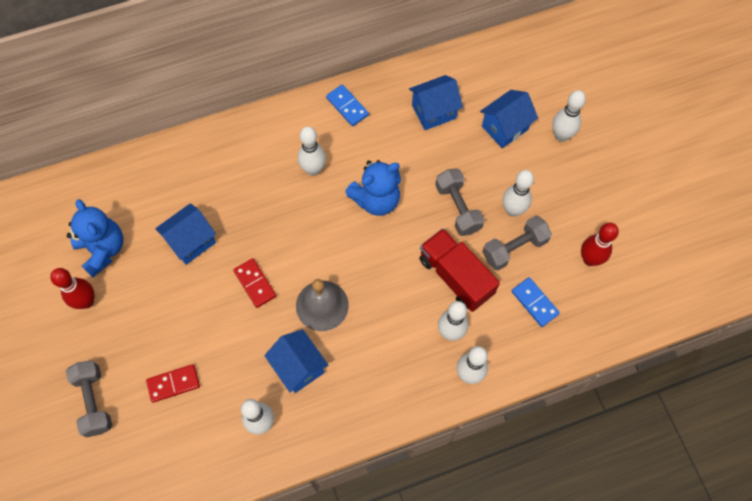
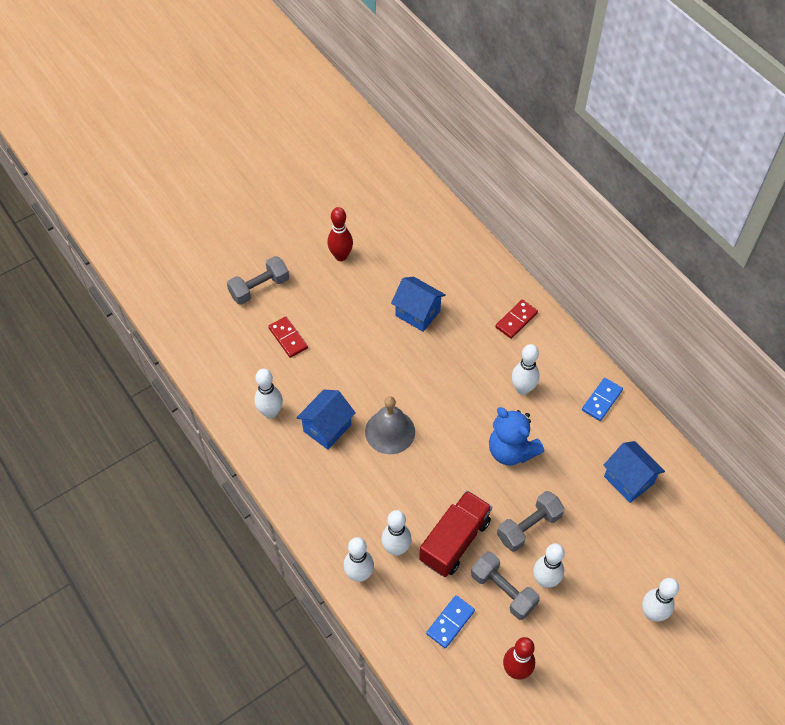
camera: 75 degrees right, 10 degrees down
(103, 249) = (389, 252): blue teddy bear -> none
(255, 283) = (394, 372): red domino -> red domino (516, 320)
(505, 128) = (638, 553): blue house -> none

